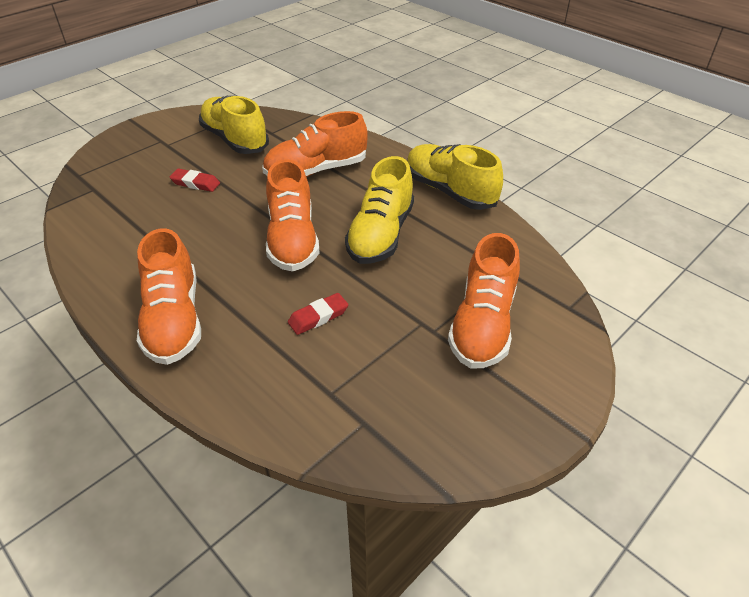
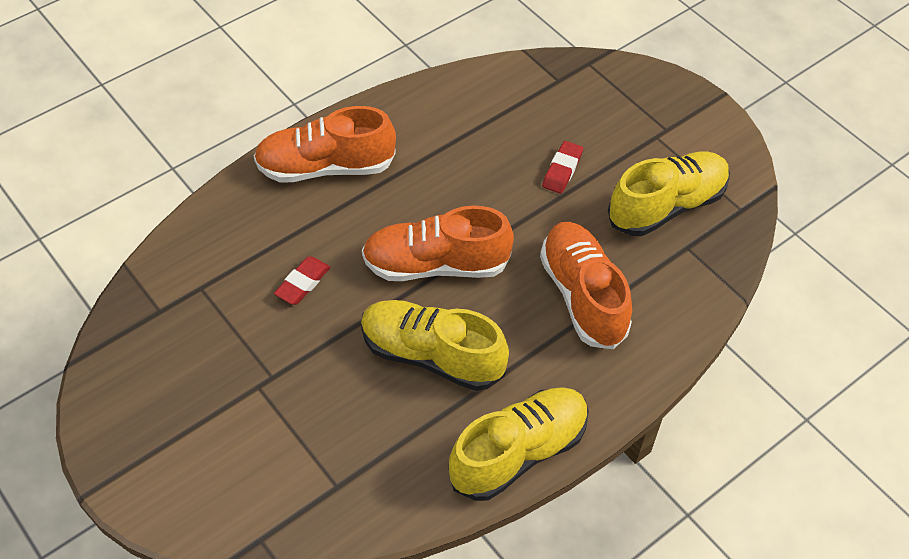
camera: 95 degrees right, 10 degrees up
(318, 317) = (303, 283): red eraser -> red eraser turned 60 degrees clockwise
(482, 324) = (255, 436): orange shoe -> none

